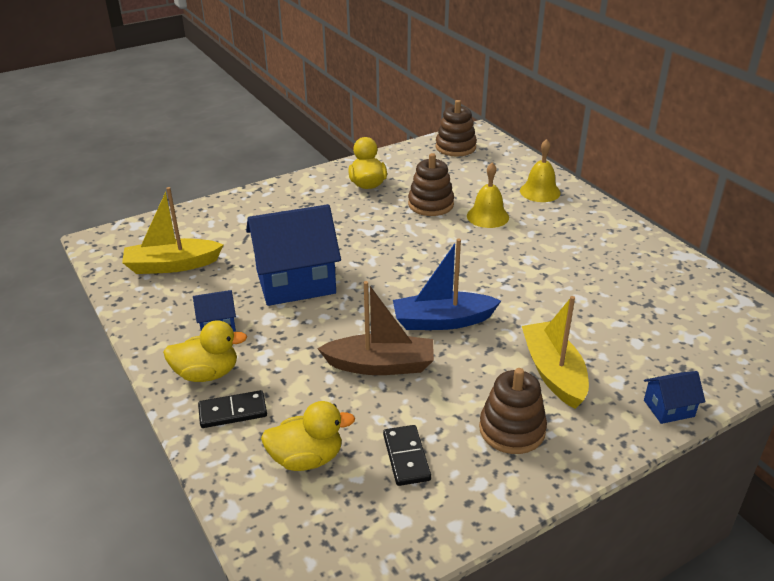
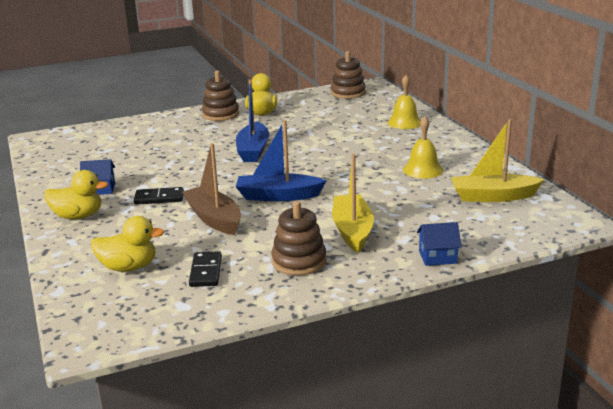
camera: 10 degrees right, 10 degrees down
(172, 265) = (83, 154): yellow boat -> yellow boat (493, 196)
(233, 412) = (86, 238): black domino -> black domino (159, 198)
(295, 282) = (173, 168): blue house -> none
(380, 365) = (214, 219): brown boat -> brown boat turned 135 degrees counterclockwise
(382, 246) = (253, 150): none -> blue boat
(430, 204) = (307, 127): brown stacking toy -> brown stacking toy (220, 114)
(487, 216) = (351, 136): yellow bell -> yellow bell (423, 170)

